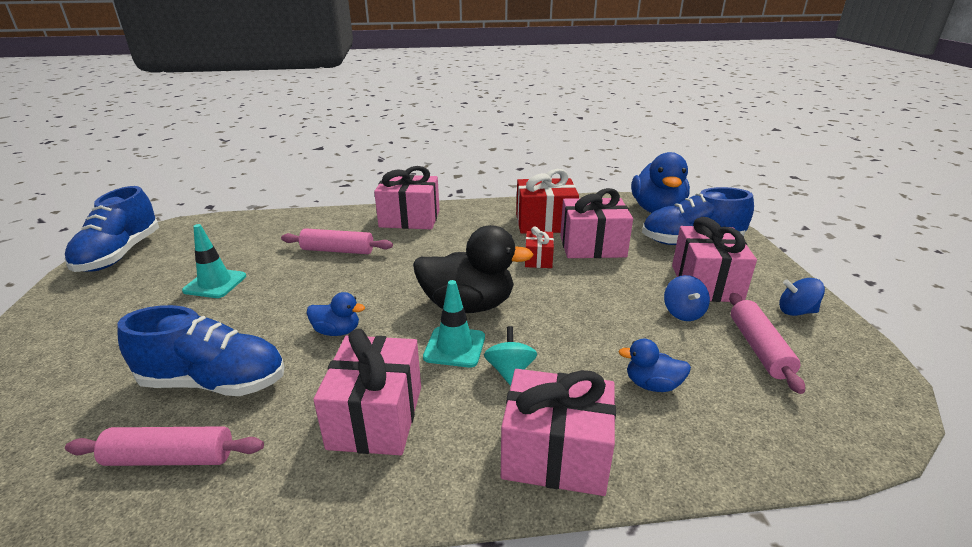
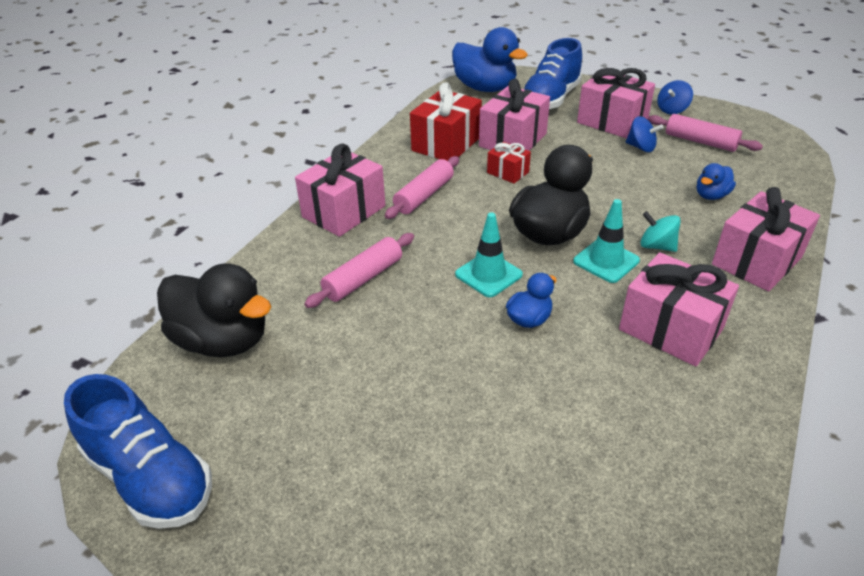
camera: 55 degrees left, 10 degrees up
(170, 458) = (655, 465): pink rolling pin -> pink rolling pin (424, 195)
(215, 283) = (344, 389): turquoise traffic cone -> turquoise traffic cone (488, 274)
(215, 382) = (556, 419): blue shoe -> none
(244, 232) = (223, 341): none -> black duck

